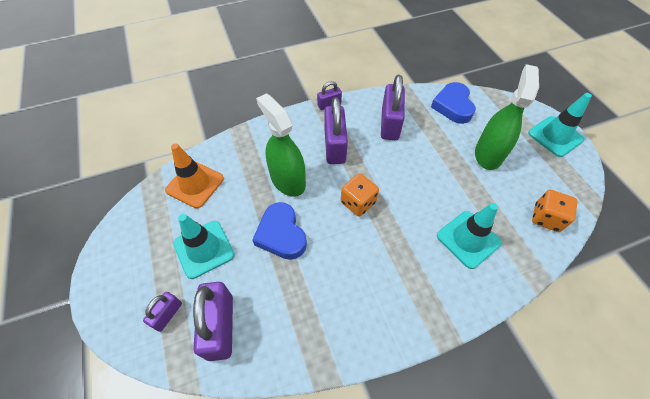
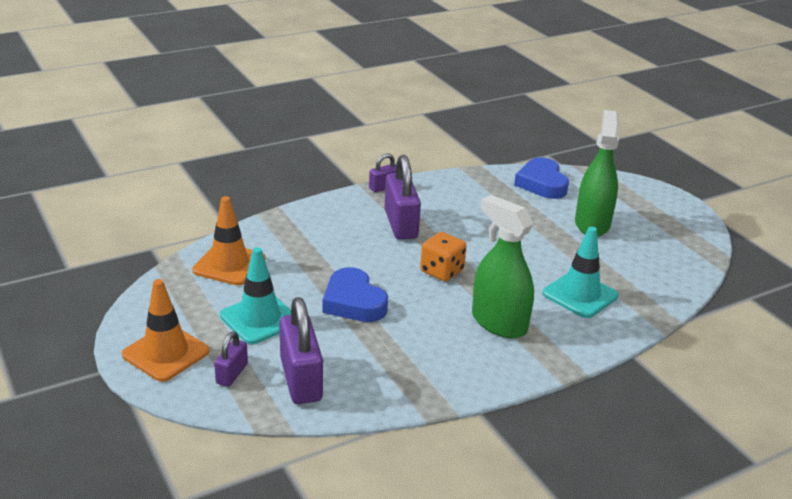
camera: 10 degrees left, 25 degrees down
(123, 284) = (166, 353): none -> orange traffic cone
(287, 180) = (348, 256): green spray bottle -> green spray bottle (499, 323)
(390, 124) = (466, 202): purple padlock -> none
(546, 218) = (667, 274): orange dice -> none
(555, 136) = (669, 206): turquoise traffic cone -> none

